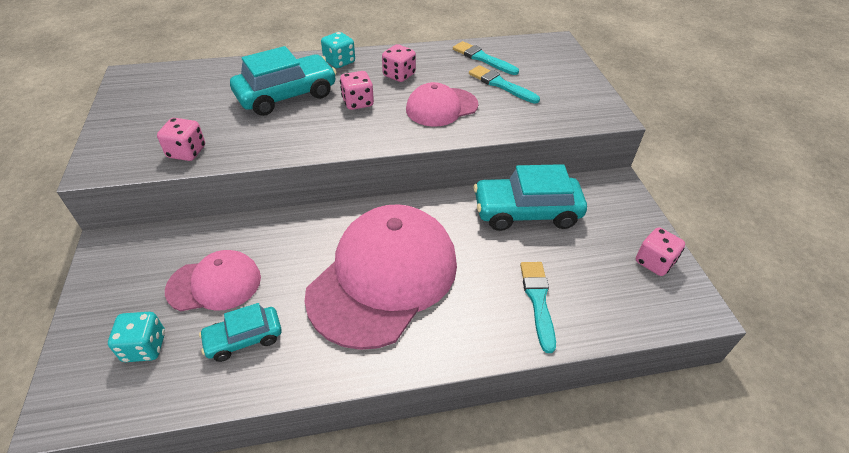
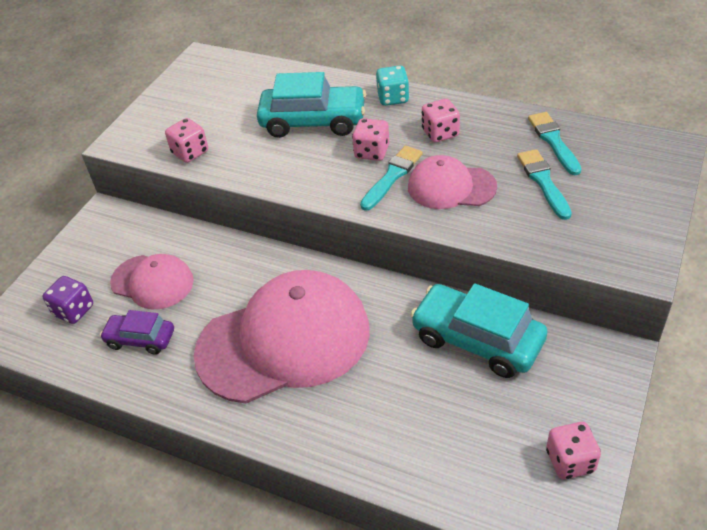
camera: 40 degrees right, 0 degrees up
(145, 347) = (74, 311): turquoise dice -> purple dice
(244, 338) = (140, 339): turquoise car -> purple car
(538, 300) = (404, 434): turquoise brush -> turquoise brush (392, 176)

